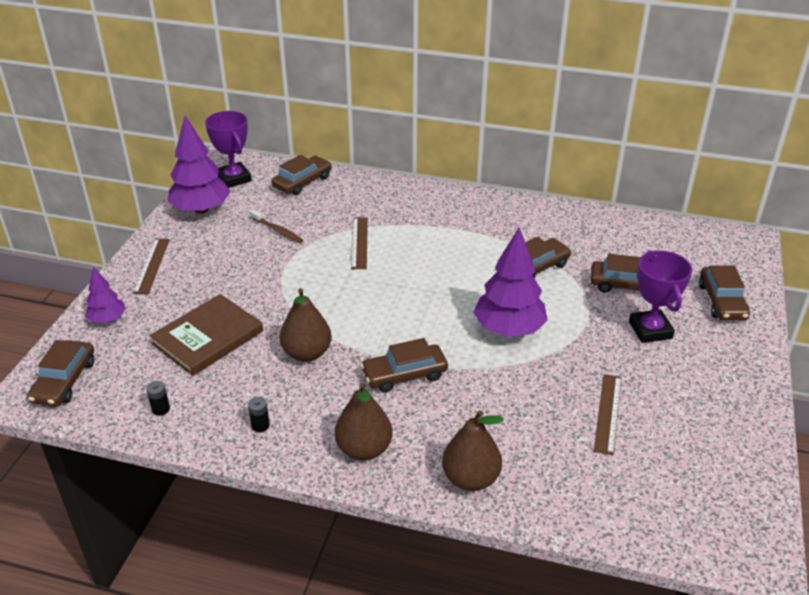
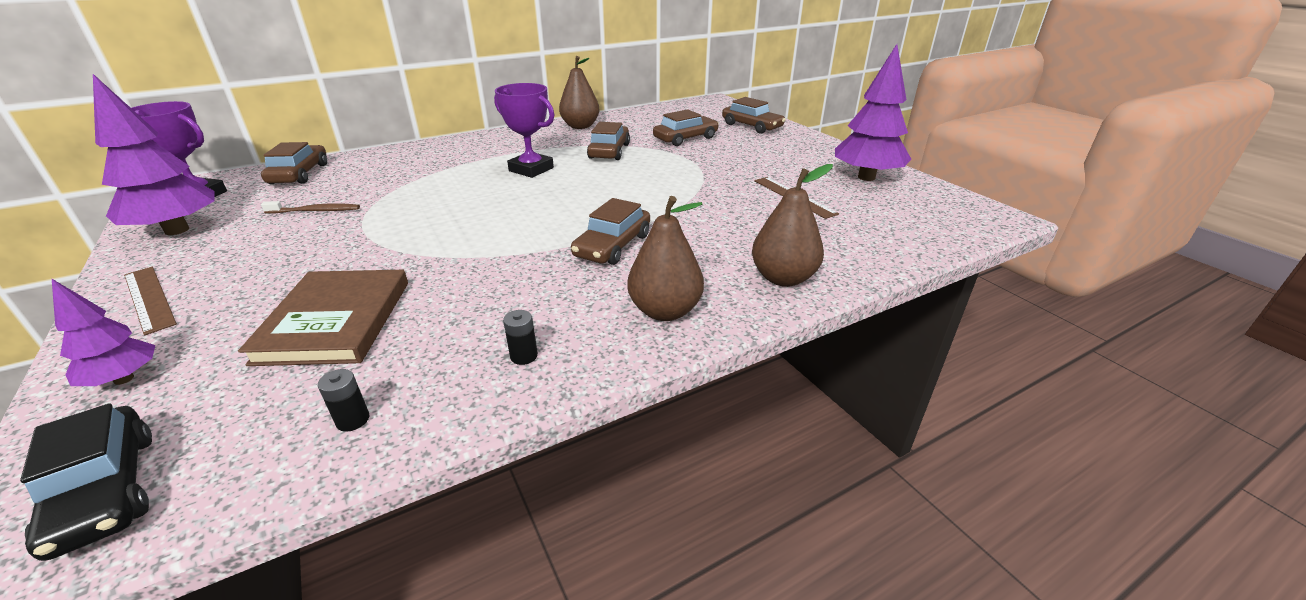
camera: 45 degrees left, 5 degrees down
(64, 381) = (104, 491): brown car -> black car
(307, 353) = (489, 276): brown pear -> brown pear (580, 126)
(359, 242) = (428, 188): brown ruler -> none
(509, 329) = (648, 186): purple tree -> purple tree (866, 177)
(650, 330) = (739, 151): purple trophy -> purple trophy (531, 169)

